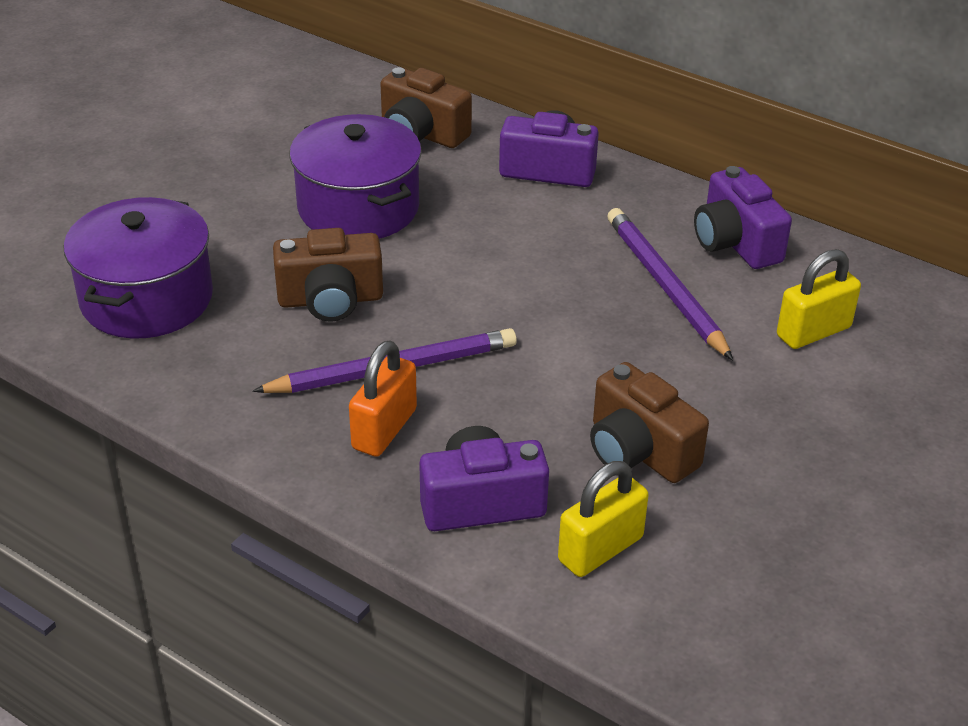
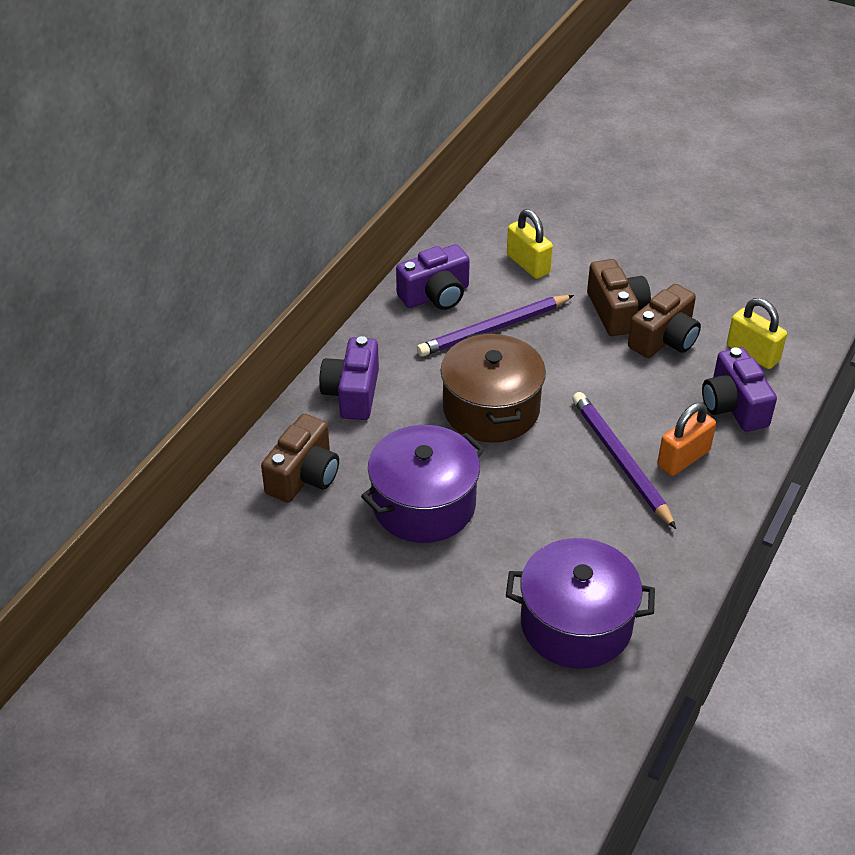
camera: 95 degrees left, 5 degrees up
(330, 300) = (550, 505): brown camera -> brown camera (616, 312)
(384, 429) = (683, 458): orange padlock -> orange padlock turned 60 degrees counterclockwise
(508, 269) = (491, 409): none -> brown pot

